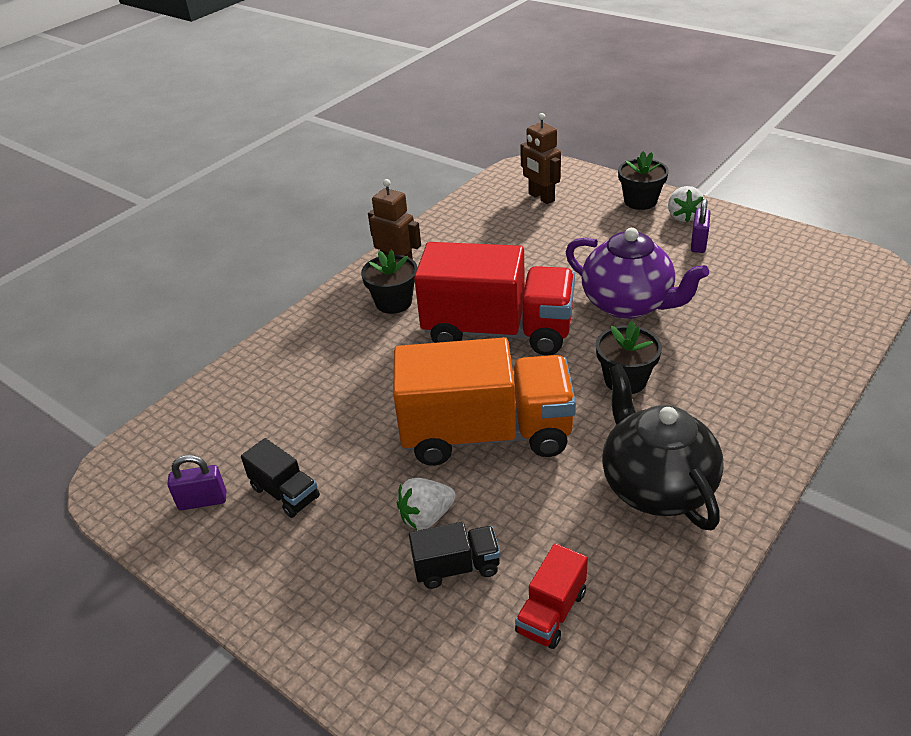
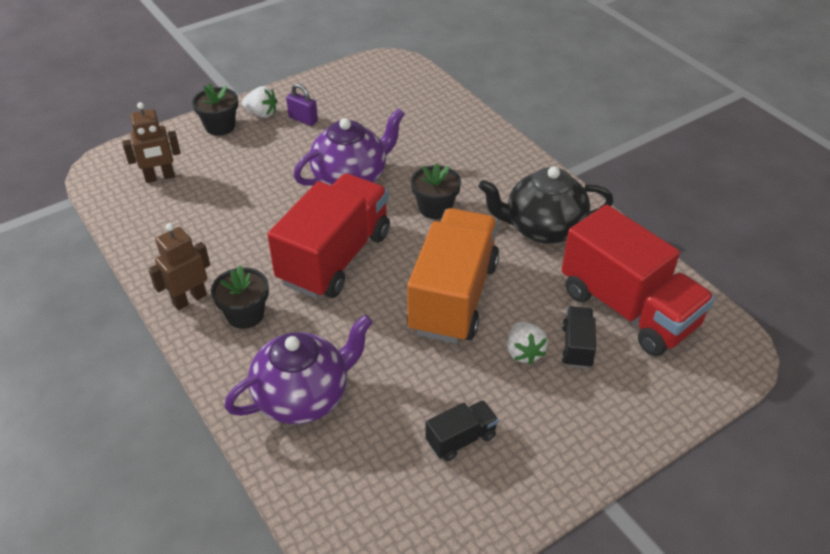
camera: 75 degrees left, 5 degrees up
(203, 501) = (444, 504): purple padlock -> none
(308, 368) = (303, 397): none -> purple teapot
(551, 612) = (628, 309): red truck -> red truck, size x2.30

